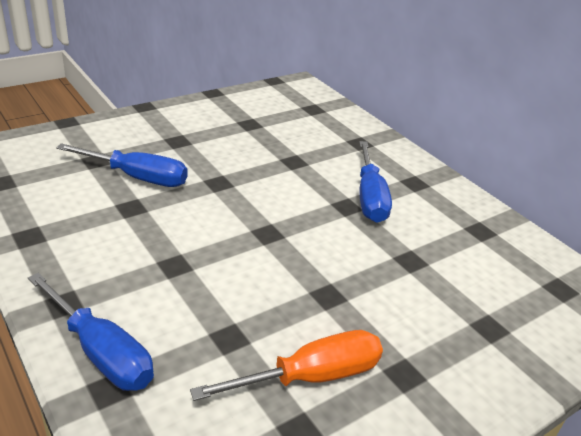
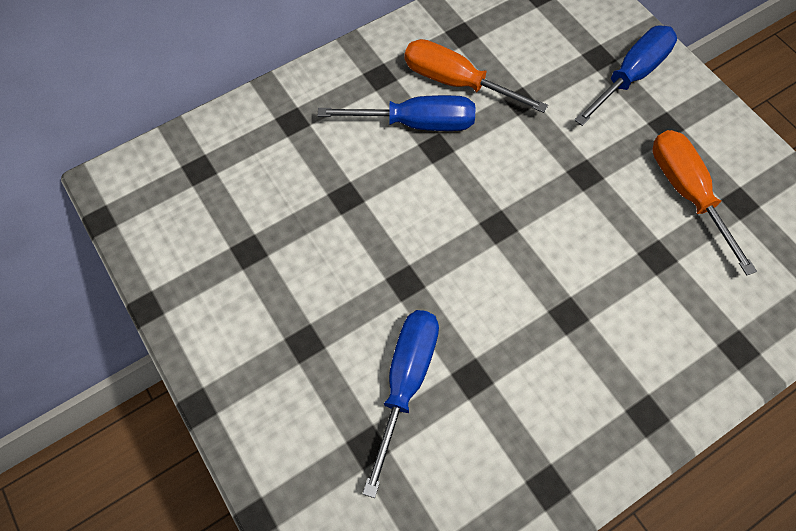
camera: 85 degrees left, 30 degrees up
(100, 351) = (701, 365): blue screwdriver -> blue screwdriver (630, 76)
(420, 222) = (456, 82): none -> orange screwdriver

